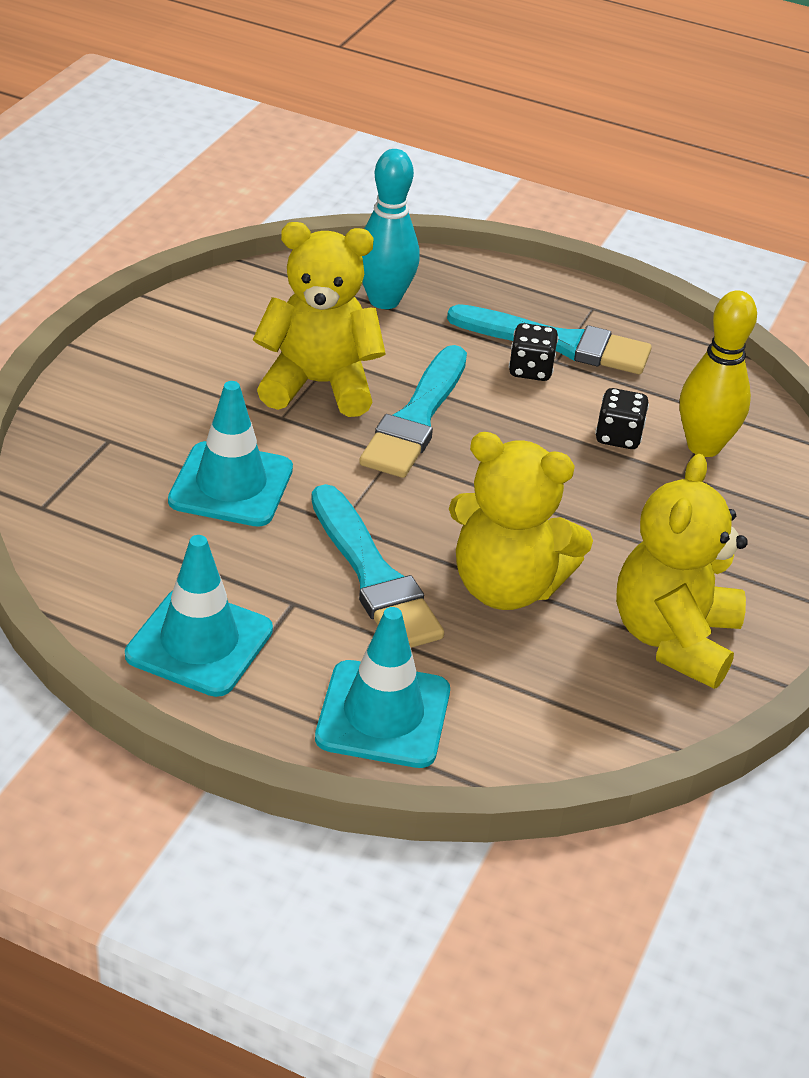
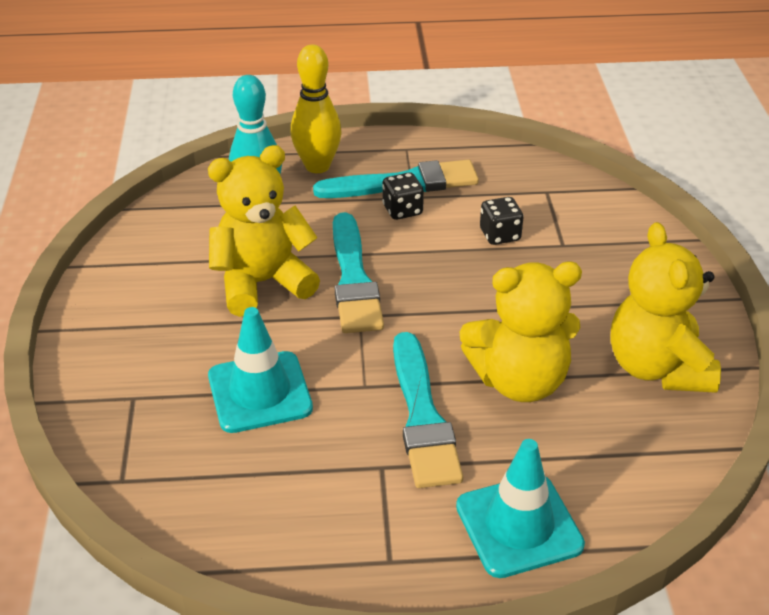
camera: 25 degrees left, 0 degrees up
(199, 642) = (338, 536): turquoise traffic cone -> none
(374, 576) = (422, 417): turquoise brush -> turquoise brush turned 45 degrees clockwise
(703, 446) = (559, 219): yellow bowling pin -> yellow bowling pin (317, 166)

